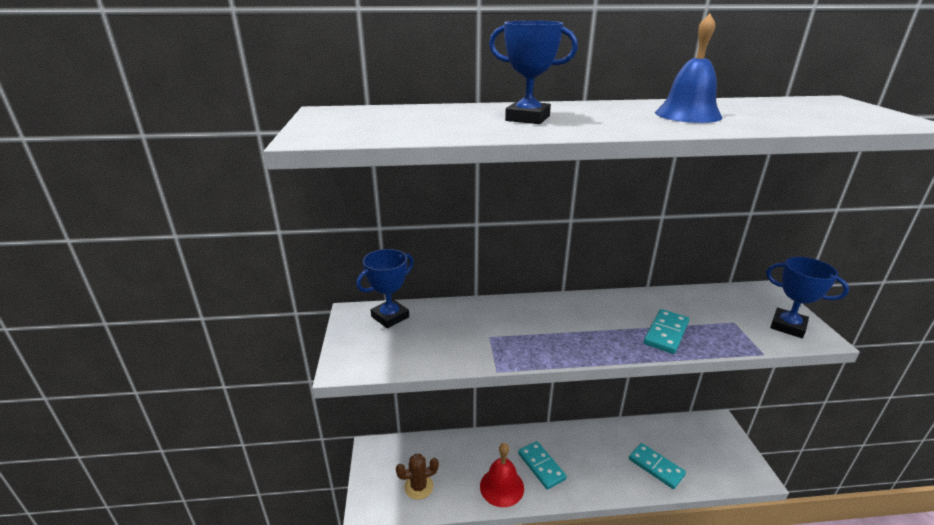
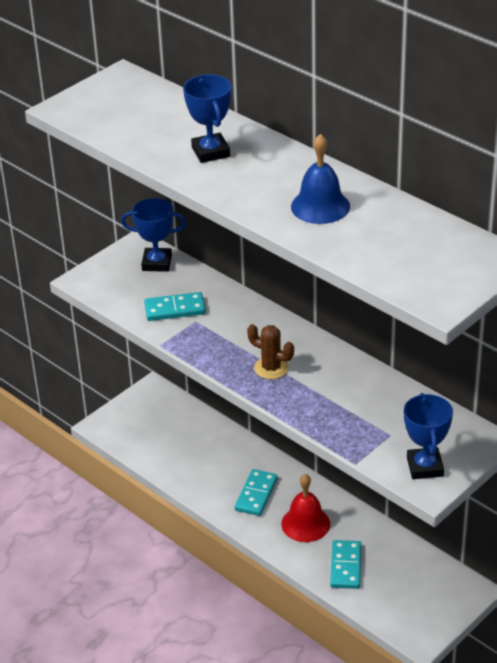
camera: 50 degrees right, 10 degrees up
(419, 486) = (150, 438): brown cactus -> brown cactus (271, 368)
(502, 487) = (206, 483): red bell -> red bell (305, 524)
(666, 333) = (318, 403): turquoise domino -> turquoise domino (175, 309)

